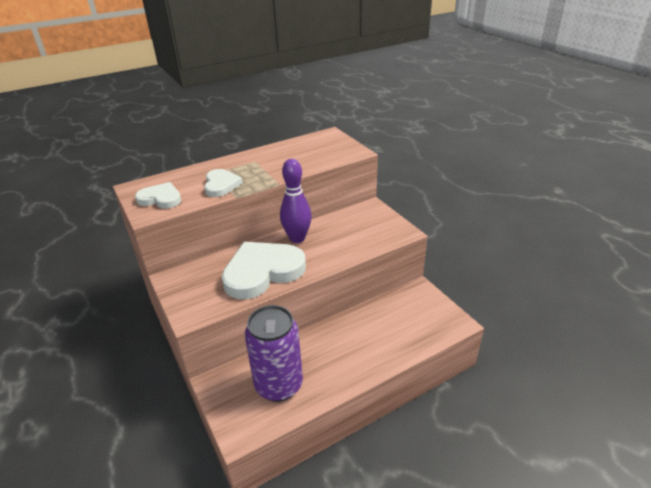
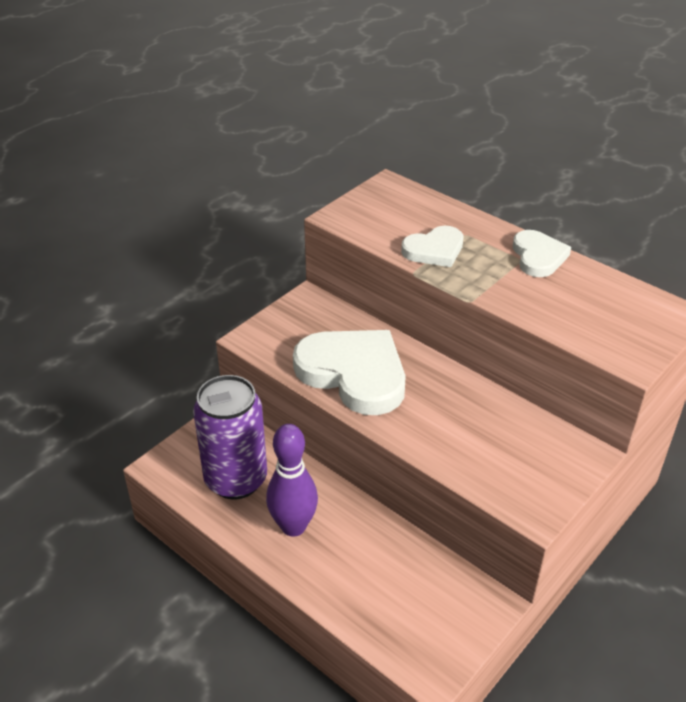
camera: 70 degrees right, 5 degrees up
(160, 199) = (374, 214): white heart -> white heart (538, 257)
(297, 238) = (445, 386): purple bowling pin -> purple bowling pin (293, 526)

